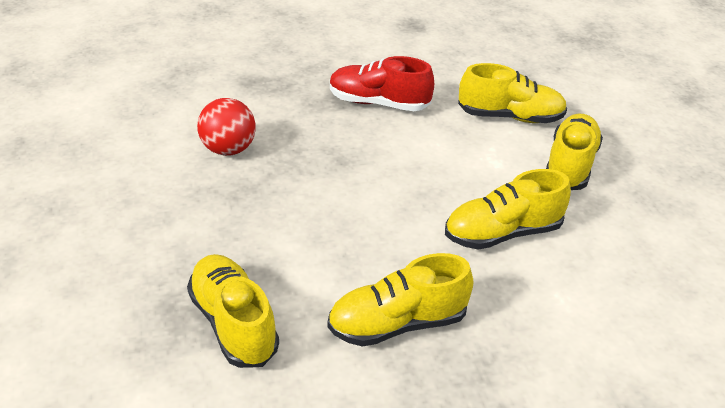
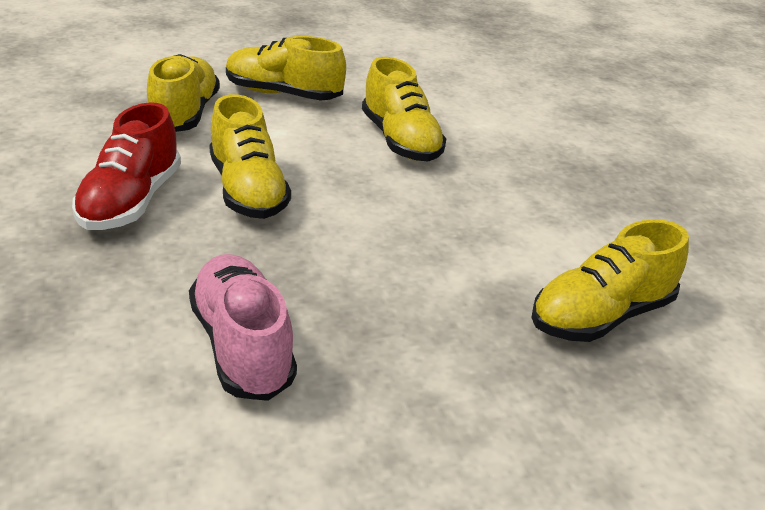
camera: 95 degrees left, 5 degrees down
(228, 149) = (242, 346): red ball -> pink shoe
(397, 324) = (550, 207): yellow shoe -> yellow shoe (248, 190)

